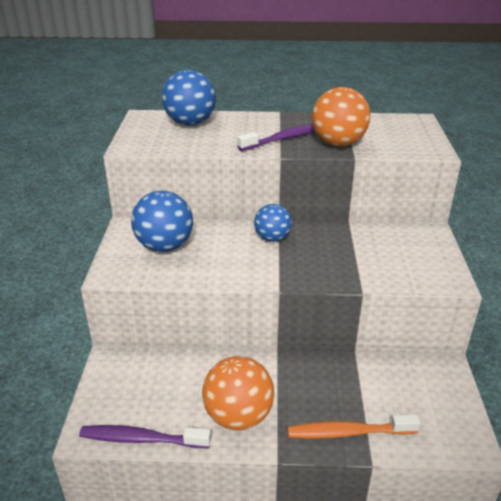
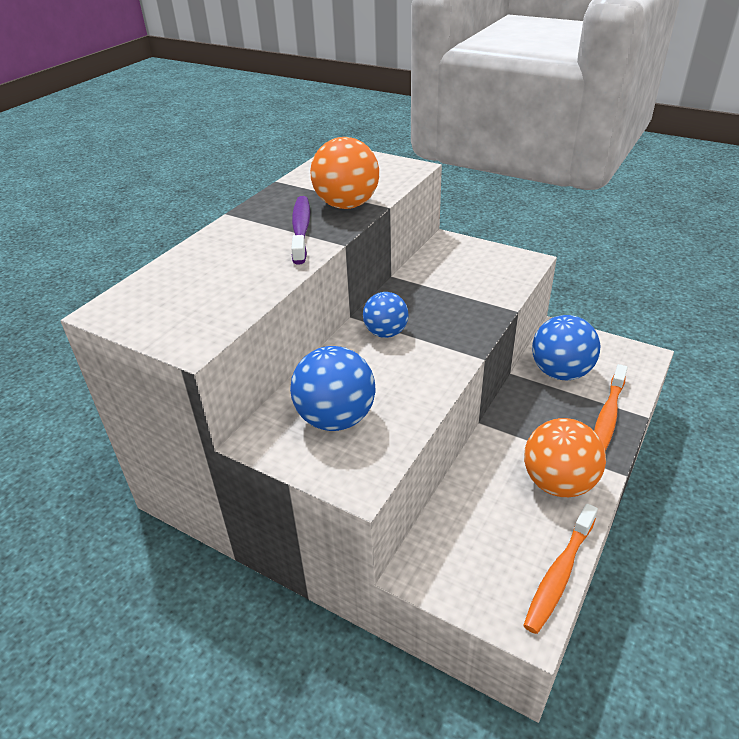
camera: 60 degrees left, 5 degrees up
(141, 439) = (559, 574): purple toothbrush -> orange toothbrush
(190, 123) = (180, 279): blue ball -> blue ball (560, 372)

